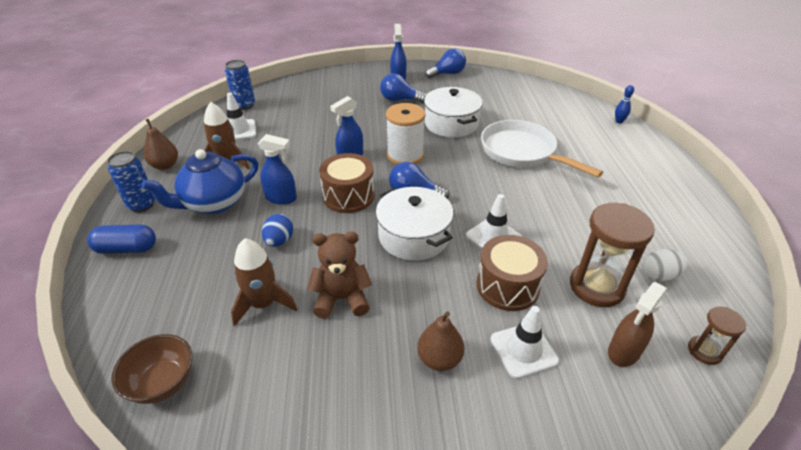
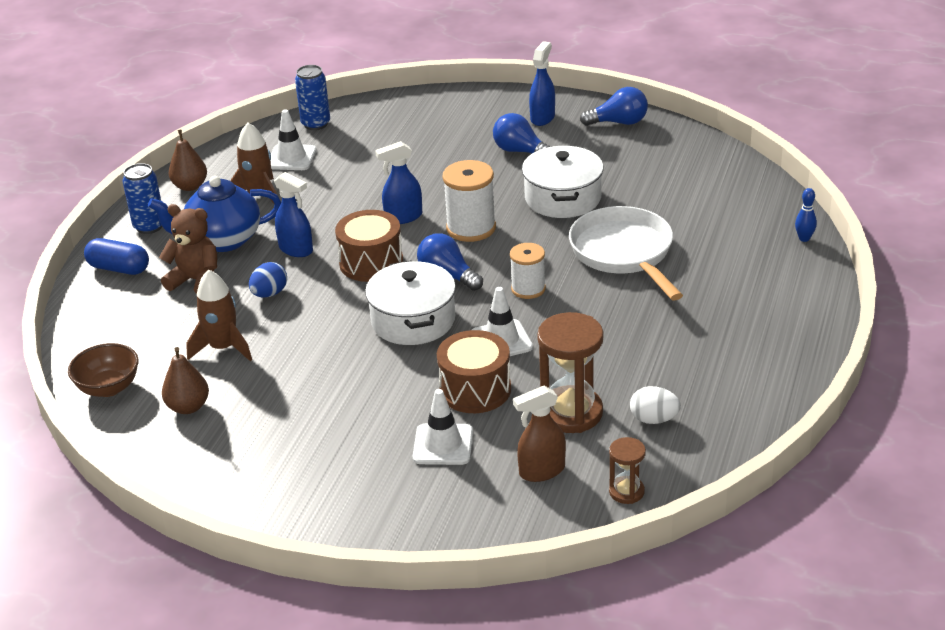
camera: 25 degrees right, 5 degrees down
(342, 299) = (299, 361): brown teddy bear -> brown teddy bear (196, 280)
(439, 359) = (357, 431): brown pear -> brown pear (188, 407)
(480, 191) = (528, 289): none -> white spool

